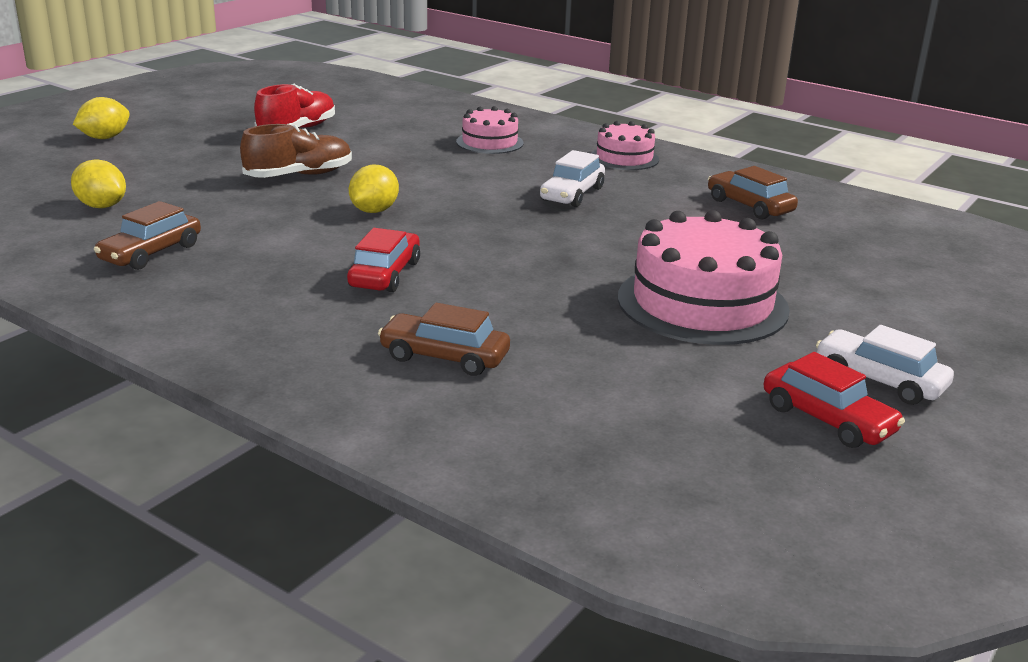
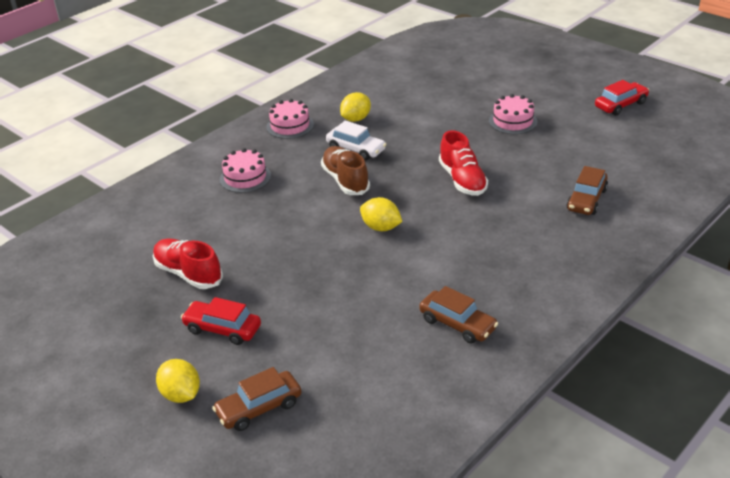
camera: 80 degrees left, 10 degrees up
(101, 206) = (364, 365): yellow lemon -> yellow lemon (356, 119)
(299, 175) = (305, 265): brown shoe -> brown shoe (345, 180)
(385, 274) = (485, 221): red car -> red car (222, 329)
(498, 260) = (462, 180): none -> red shoe
(702, 303) = (513, 121): pink cake -> pink cake, size x0.55
(749, 206) = (380, 93): brown car -> brown car (259, 408)
(879, 380) = (583, 88): white car -> none

